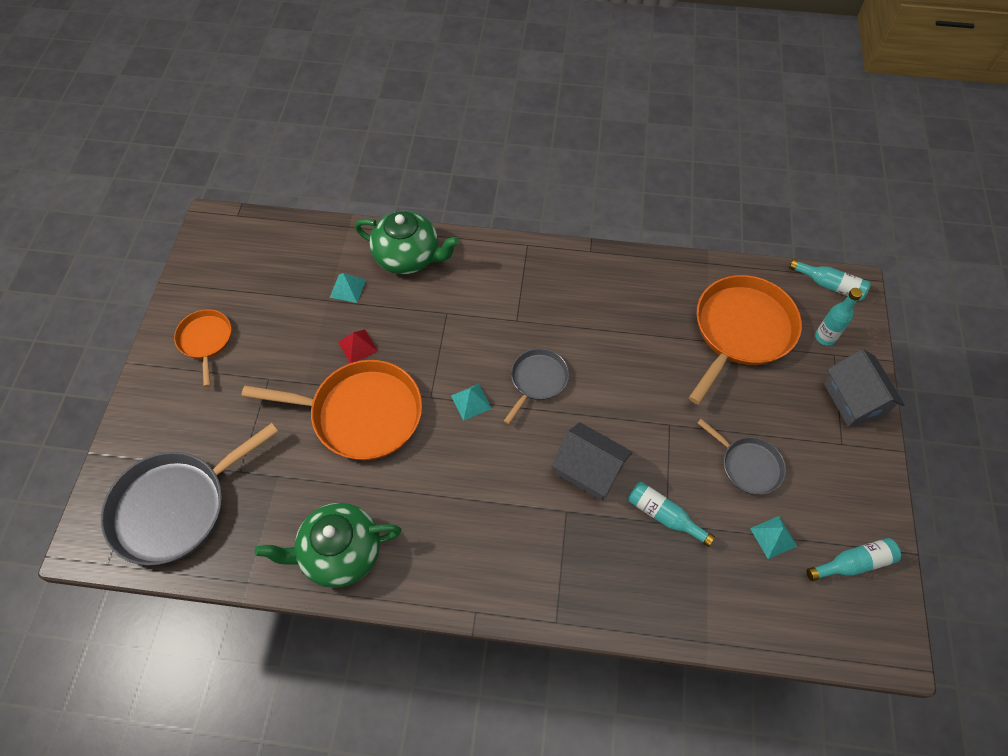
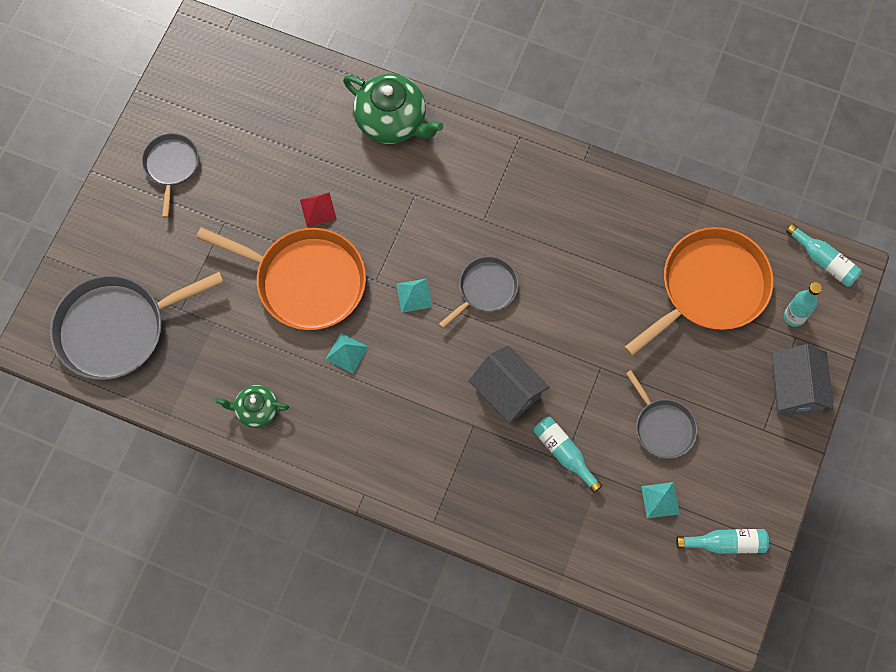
camera: 15 degrees right, 10 degrees up
(206, 340) = (171, 166): orange pan -> grey pan
(340, 553) = (256, 410): green teapot -> green teapot, size x0.56
(348, 288) = (322, 142): turquoise pyramid -> turquoise pyramid (347, 353)

